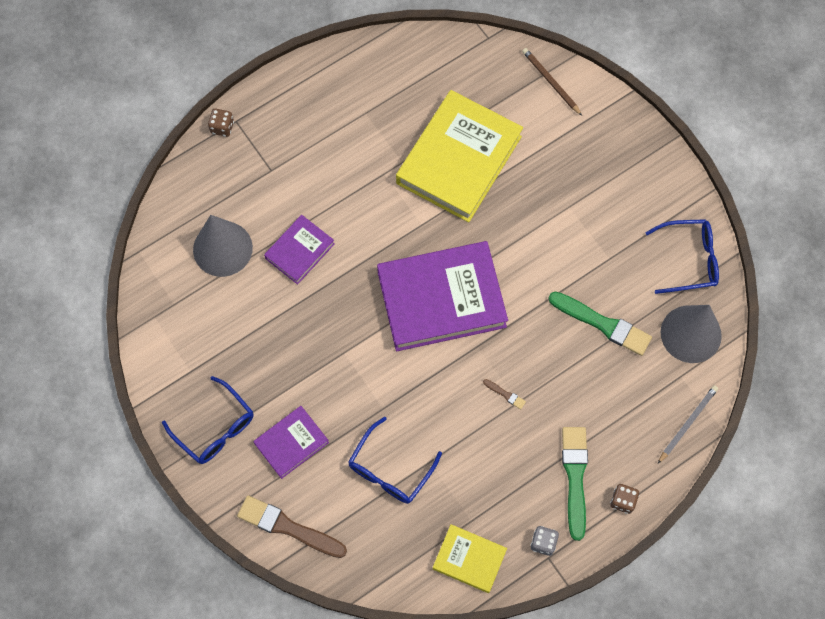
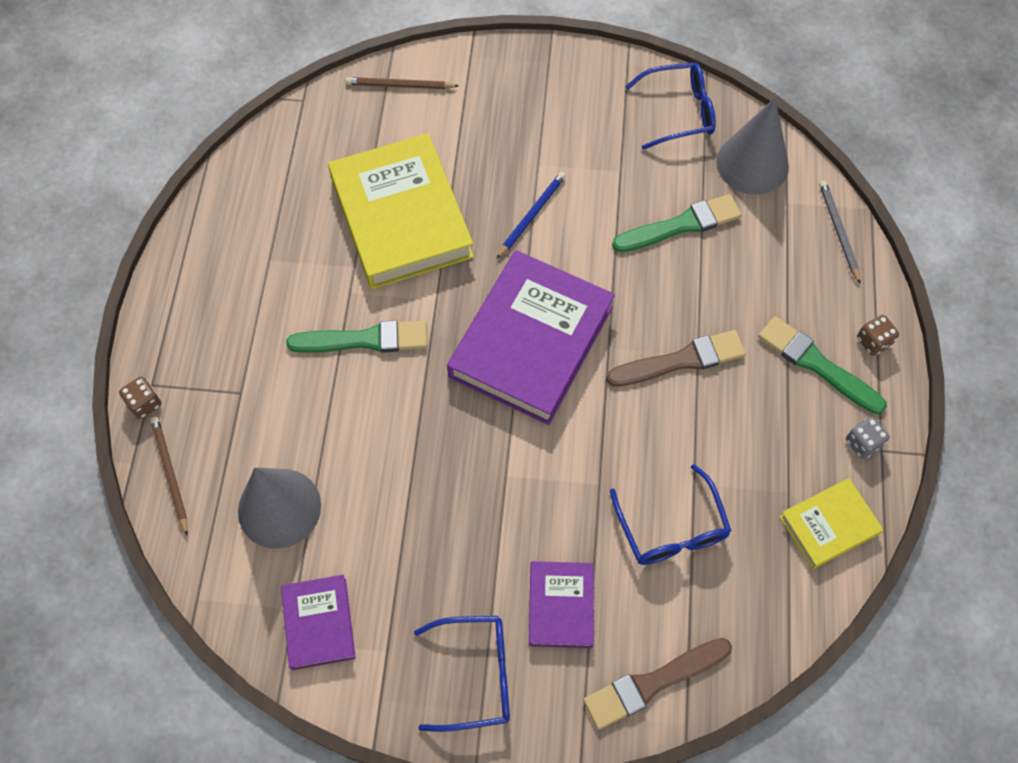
camera: 50 degrees left, 5 degrees down
(194, 177) = (170, 474): none -> brown pencil
(299, 251) = (356, 433): purple book -> purple book (319, 623)
(360, 207) = (364, 340): none -> green brush
(505, 394) = (680, 360): brown brush -> brown brush, size x2.36
(528, 232) = (531, 215): none -> blue pencil
(689, 260) = (679, 112): blue glasses -> blue glasses turned 45 degrees clockwise

